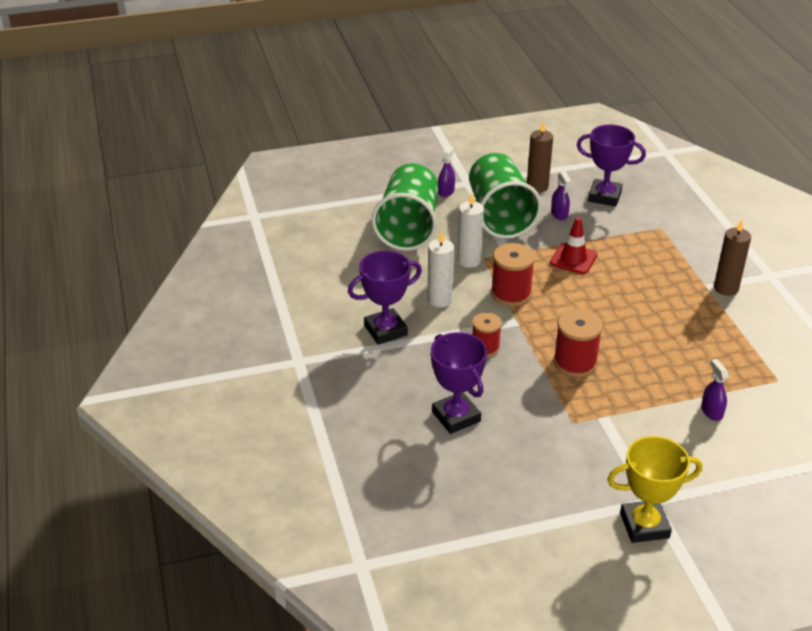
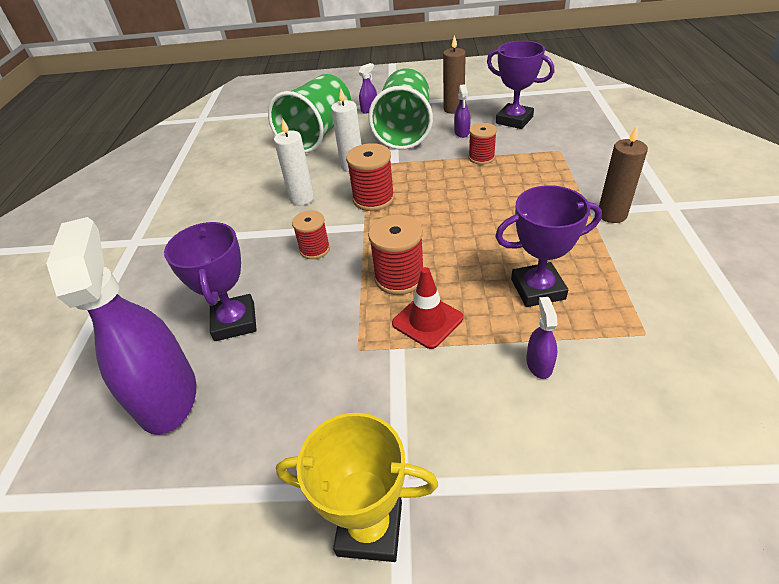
camera: 20 degrees right, 5 degrees up
(385, 330) = (232, 222): purple trophy -> purple trophy (538, 289)
(441, 478) = (167, 396): none -> purple spray bottle
(573, 259) = (454, 172): red traffic cone -> red traffic cone (427, 321)
(591, 241) = (481, 157): none -> red spool

